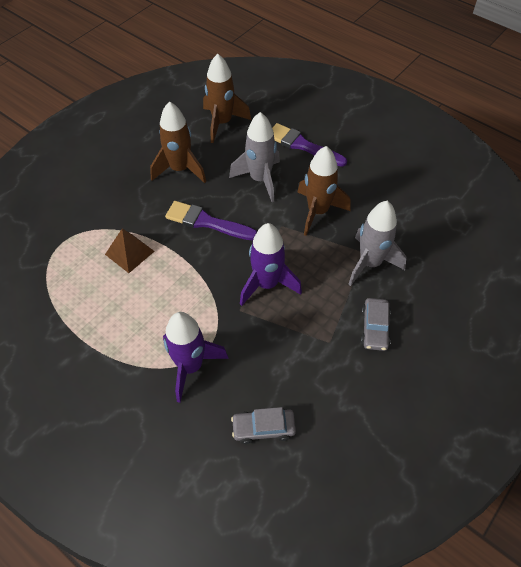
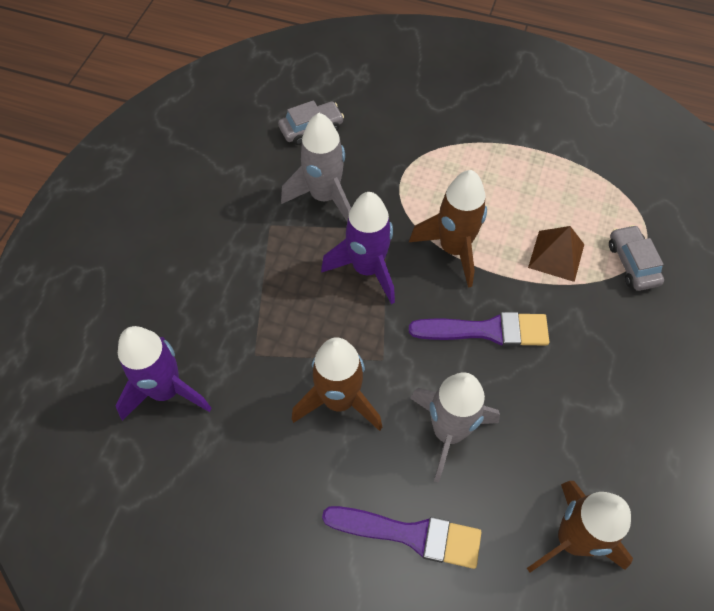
camera: 160 degrees right, 5 degrees up
(180, 169) = (578, 409): brown rocket -> brown rocket (453, 249)
(190, 366) = (409, 157): purple rocket -> purple rocket (166, 390)
(370, 263) = (243, 339): grey rocket -> grey rocket (324, 197)
(374, 328) = (221, 256): grey car -> grey car (632, 263)

